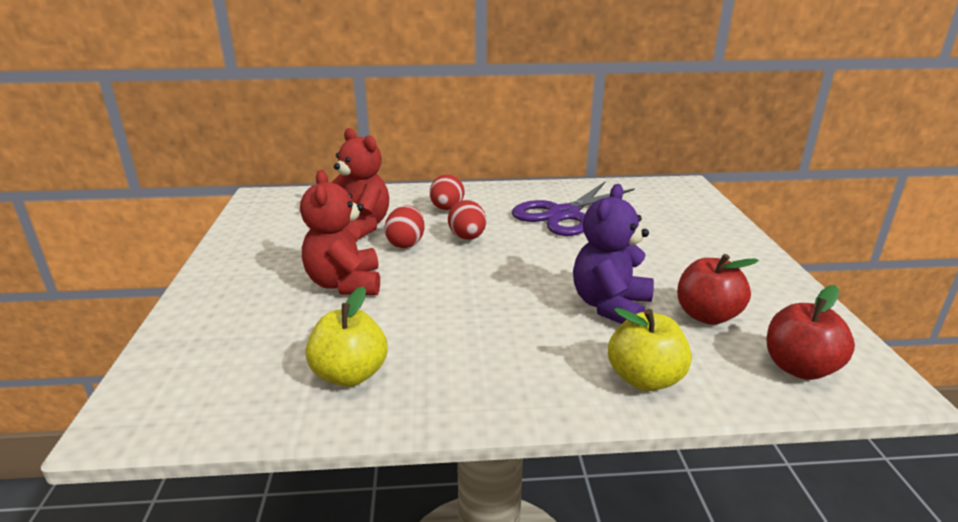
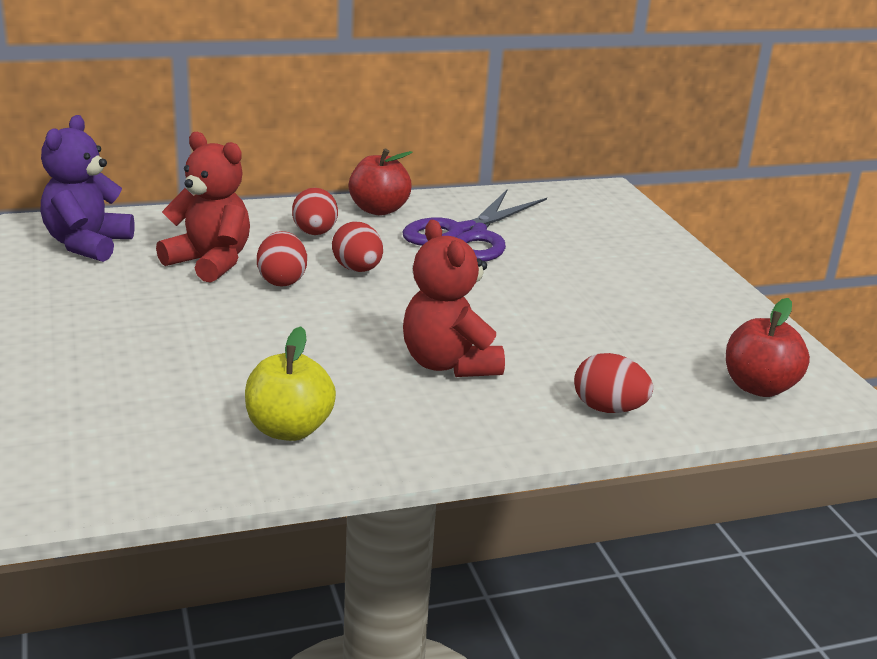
camera: 15 degrees left, 0 degrees up
(345, 284) = (229, 333): red teddy bear -> red teddy bear (449, 364)
(610, 306) = (554, 339): purple teddy bear -> purple teddy bear (87, 245)
(644, 379) = (608, 409): yellow apple -> red egg
(707, 316) = (659, 343): red apple -> red apple (378, 210)

